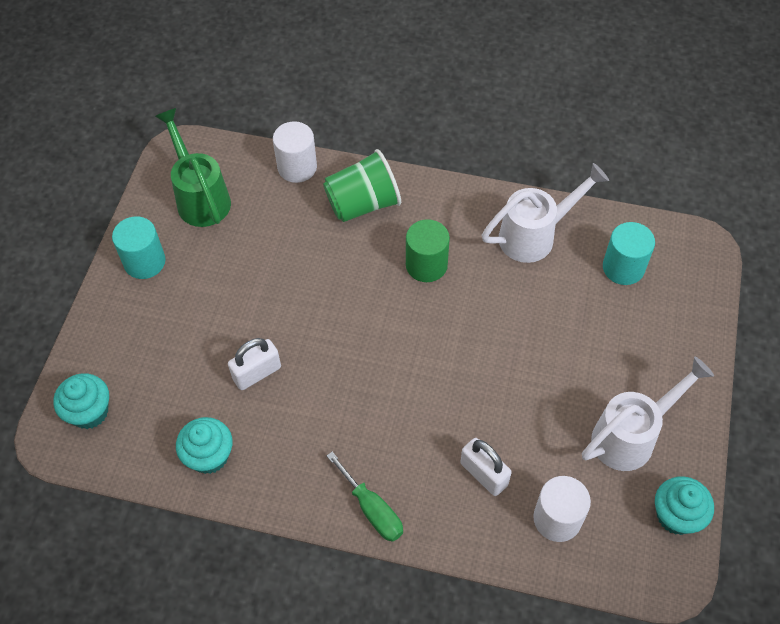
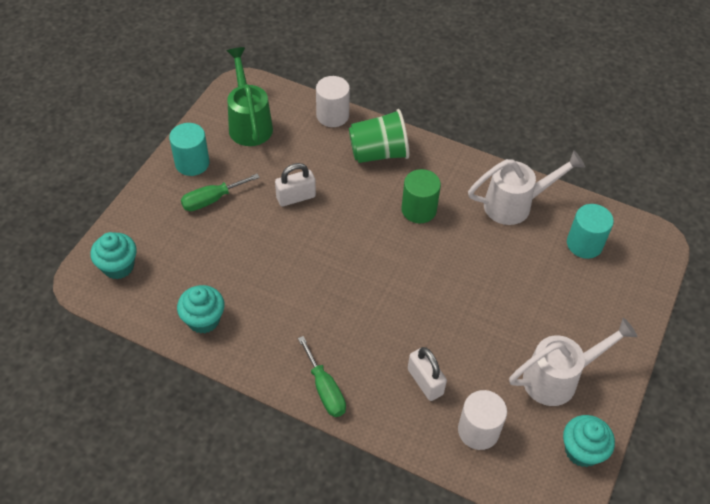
camera: 10 degrees right, 5 degrees down
(180, 304) = (212, 200): none -> green screwdriver
(257, 373) = (259, 264): white padlock -> white padlock (296, 197)

